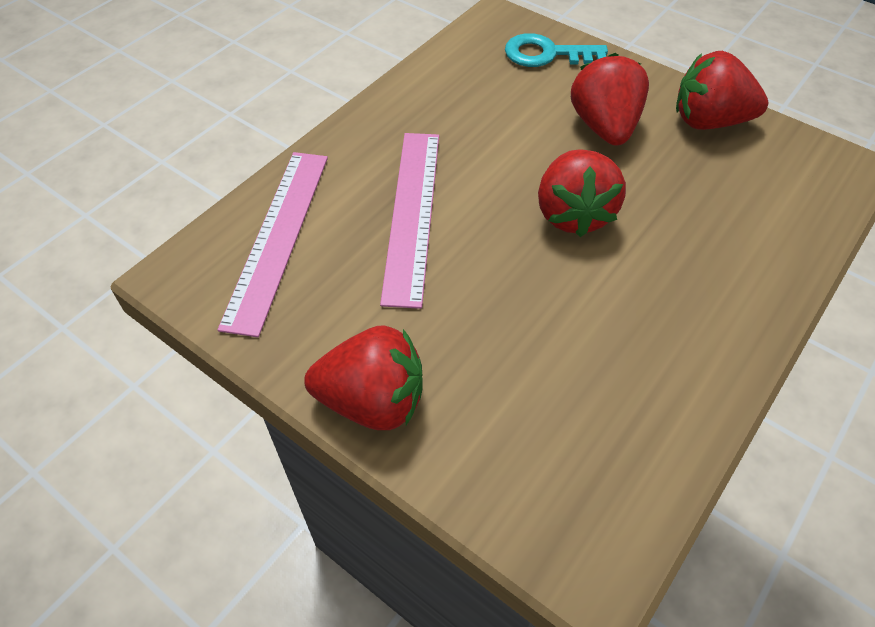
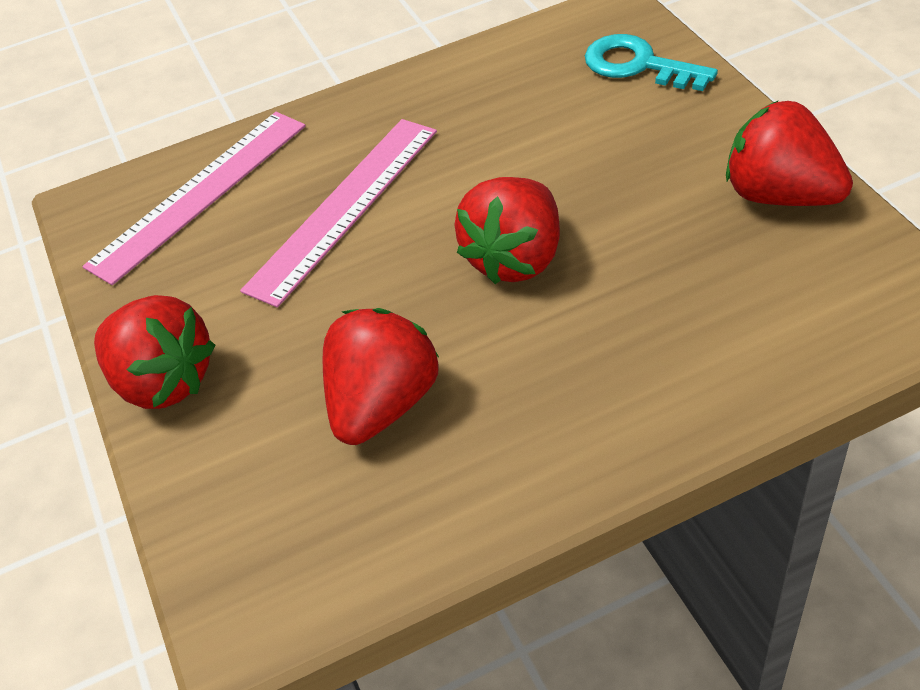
camera: 35 degrees right, 5 degrees down
(604, 127) = (637, 168): red strawberry -> red strawberry (383, 404)

